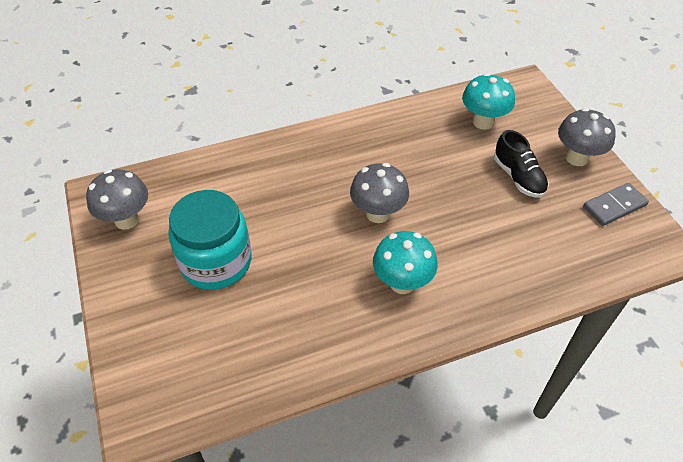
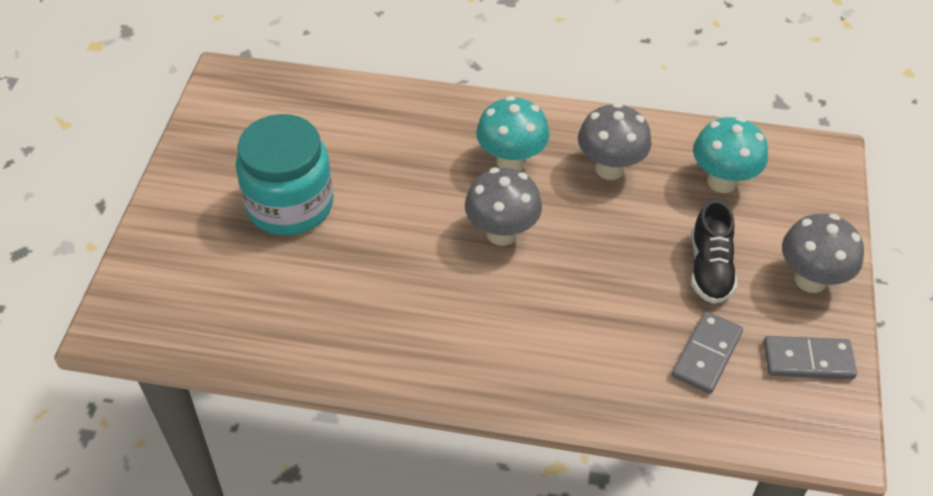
camera: 30 degrees right, 0 degrees up
(126, 220) = (233, 119): grey mushroom -> grey mushroom (610, 168)
(402, 283) = (468, 321): turquoise mushroom -> turquoise mushroom (511, 161)
(558, 231) = (706, 354): none -> grey domino

